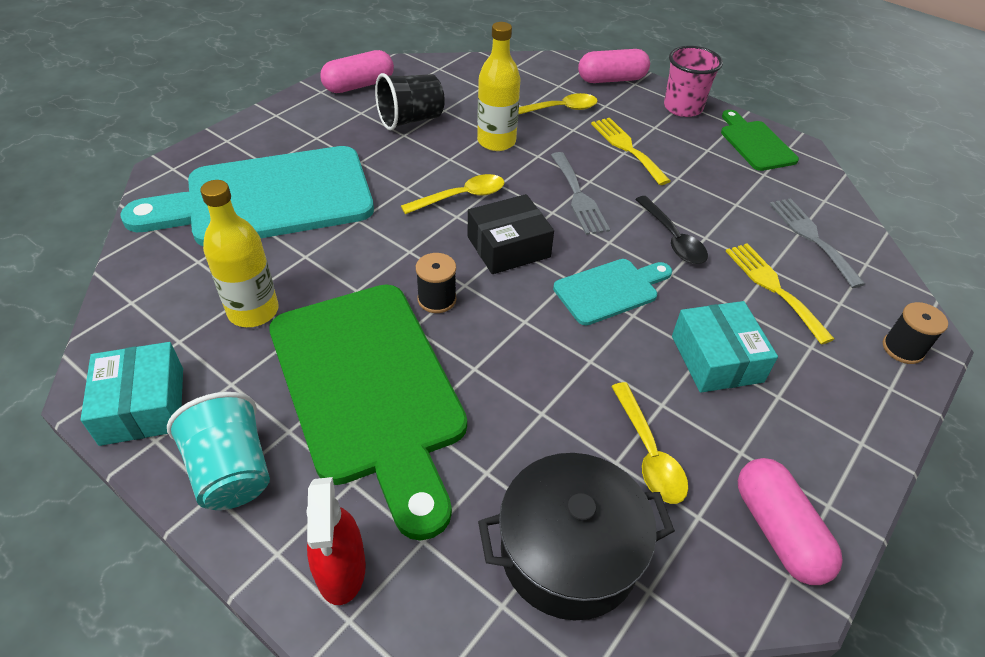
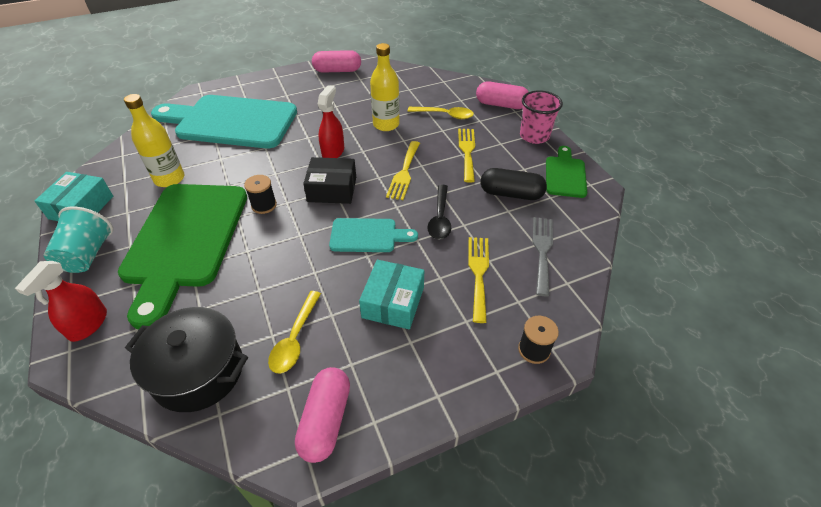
camera: 30 degrees right, 0 degrees up
(410, 120) = (347, 98): black cup -> none
(461, 197) = (333, 151): yellow spoon -> red spray bottle
(578, 196) = (404, 173): grey fork -> yellow fork
(721, 183) = (511, 194): none -> black capsule

